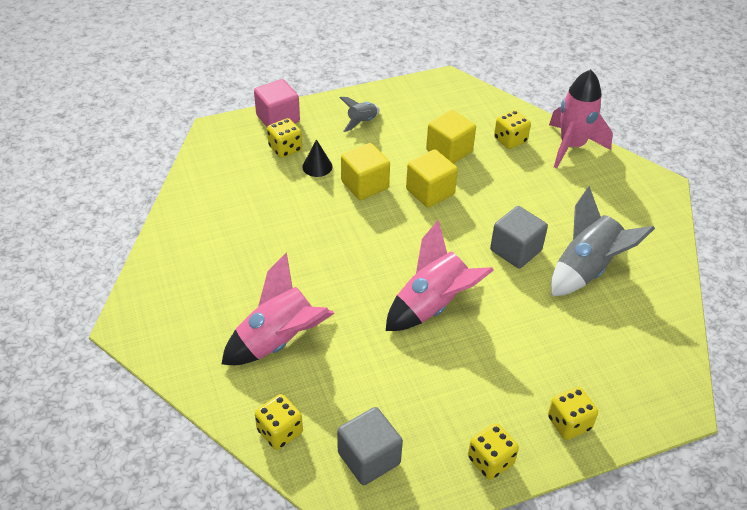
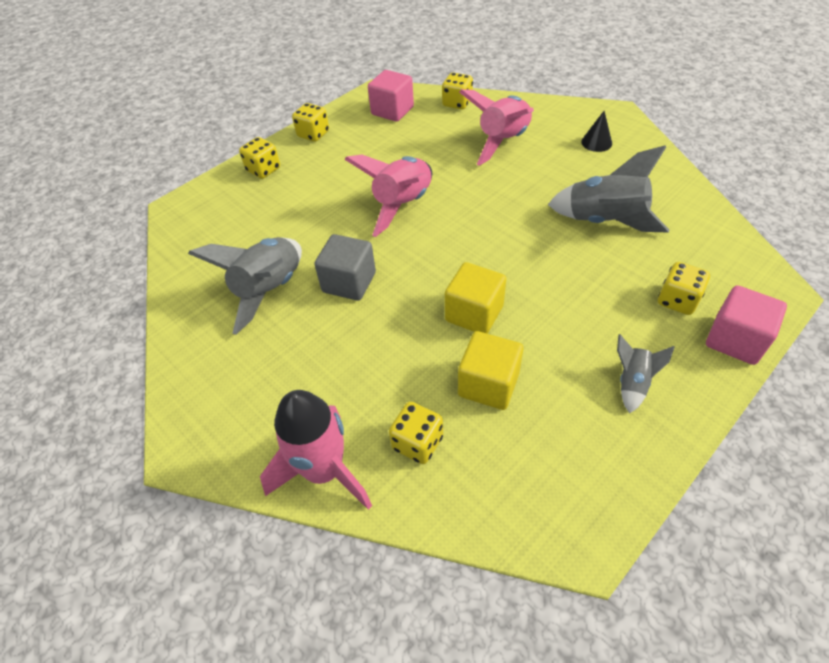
camera: 160 degrees right, 5 degrees up
(272, 218) = (604, 221): none -> grey rocket
(317, 166) = (620, 293): black cone -> black cone (596, 142)
(365, 185) = (550, 292): yellow cube -> none
(369, 458) = (392, 111): grey cube -> pink cube

